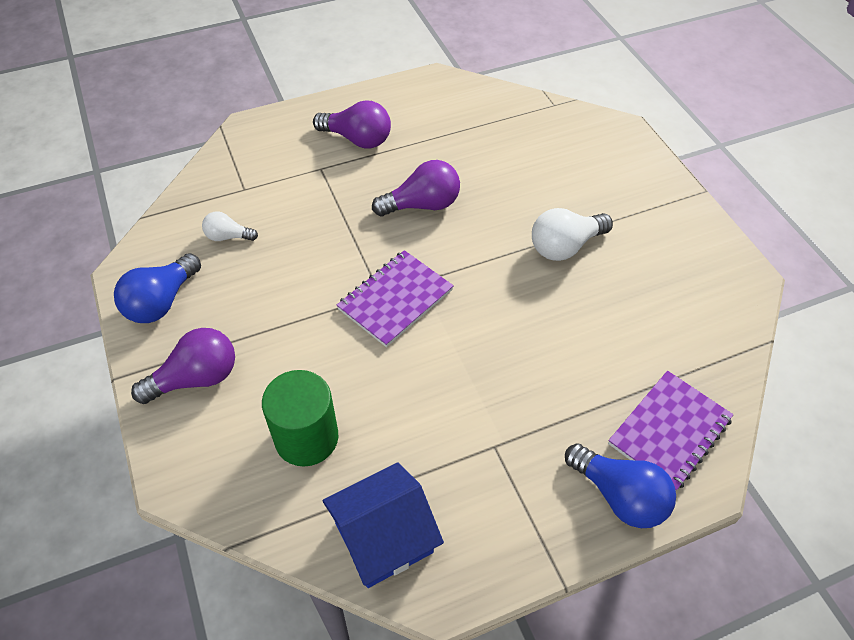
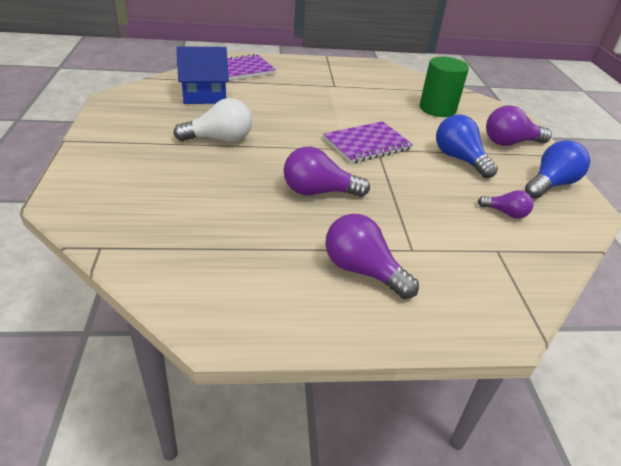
camera: 165 degrees left, 15 degrees down
(228, 236) = (505, 213): white light bulb -> purple light bulb
(384, 537) = (401, 79): blue house -> blue house (204, 94)
(619, 495) = (283, 64): blue light bulb -> blue light bulb (459, 159)

